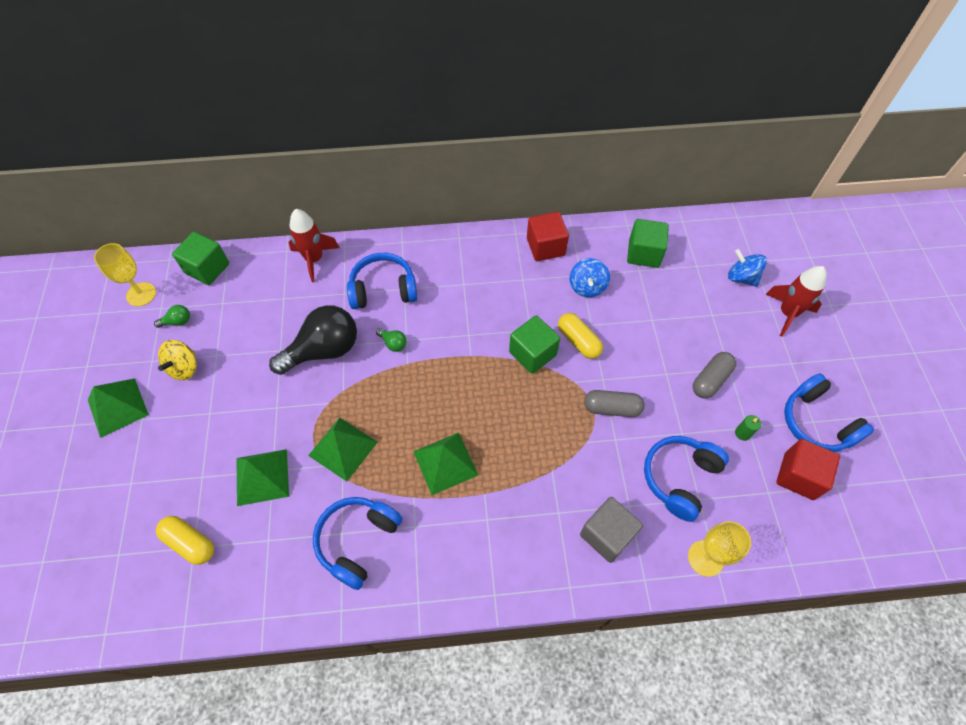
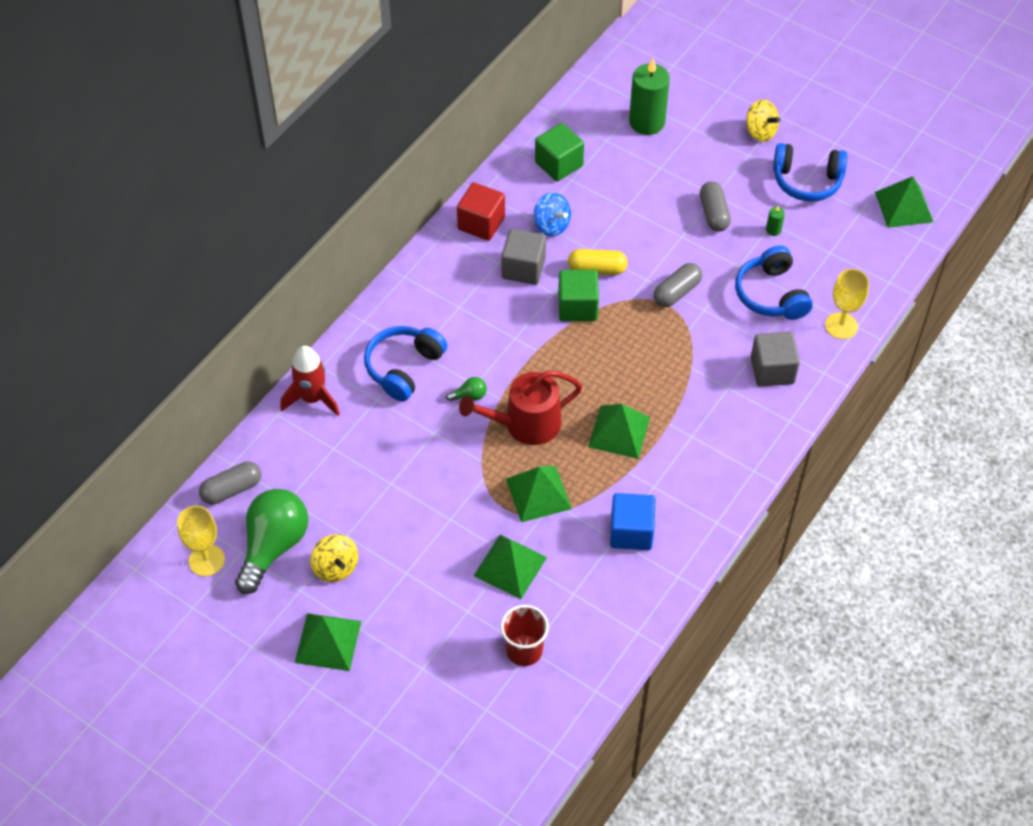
camera: 50 degrees left, 5 degrees down
(177, 321) = (274, 546): green light bulb -> green light bulb, size x2.46
(190, 543) = (524, 650): yellow capsule -> red cup
(207, 268) = (232, 489): green cube -> grey capsule
(323, 350) = (425, 450): black light bulb -> none
(357, 541) = (631, 532): blue headphones -> blue cube
(399, 395) = (526, 424): none -> red watering can
(533, 297) = (523, 268): none -> grey cube
(741, 277) = (647, 122): blue spinning top -> green candle
(787, 313) = (706, 122): red rocket -> none
(798, 476) = (834, 225): red cube -> none
(822, 355) = (760, 132): none -> yellow spinning top
(880, 518) = (904, 207): none -> green pyramid

